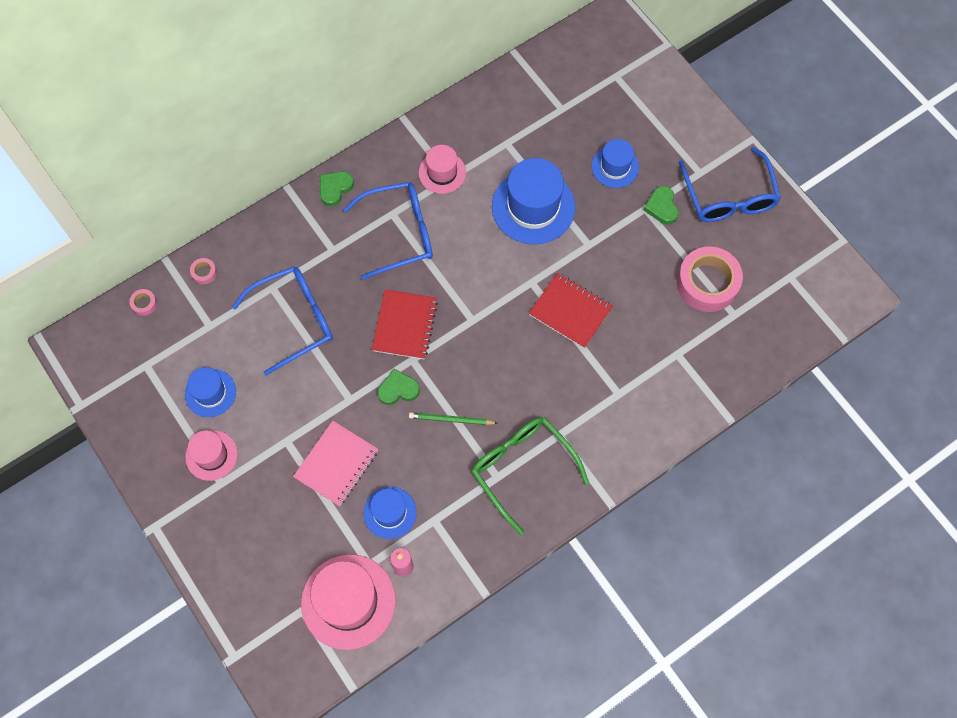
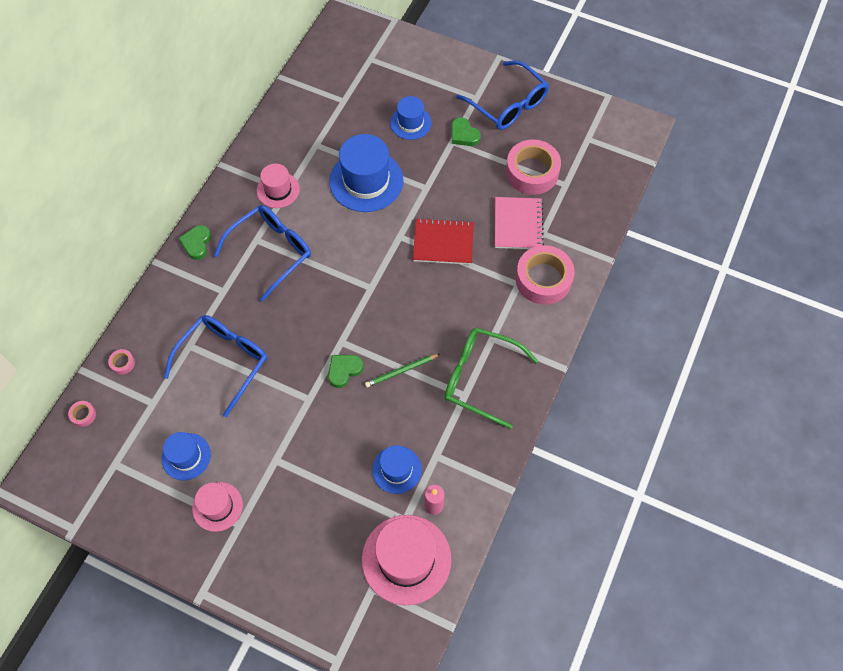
camera: 30 degrees left, 5 degrees down
(336, 464) = (329, 455): pink notebook -> pink notebook (518, 224)
(405, 325) = (319, 319): red notebook -> none
(647, 402) = (543, 279): none -> pink tape

